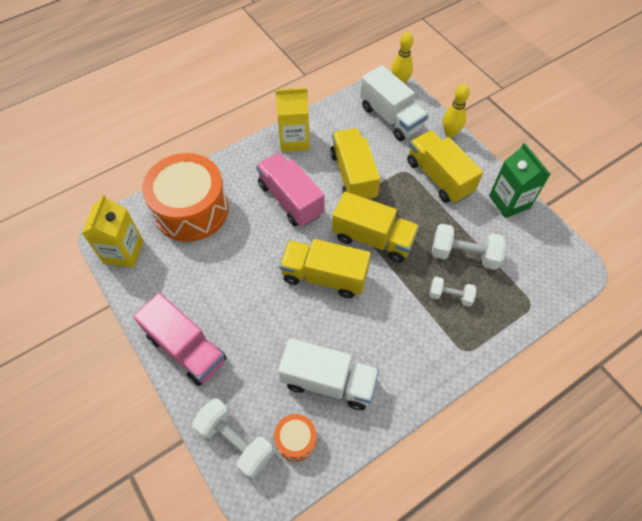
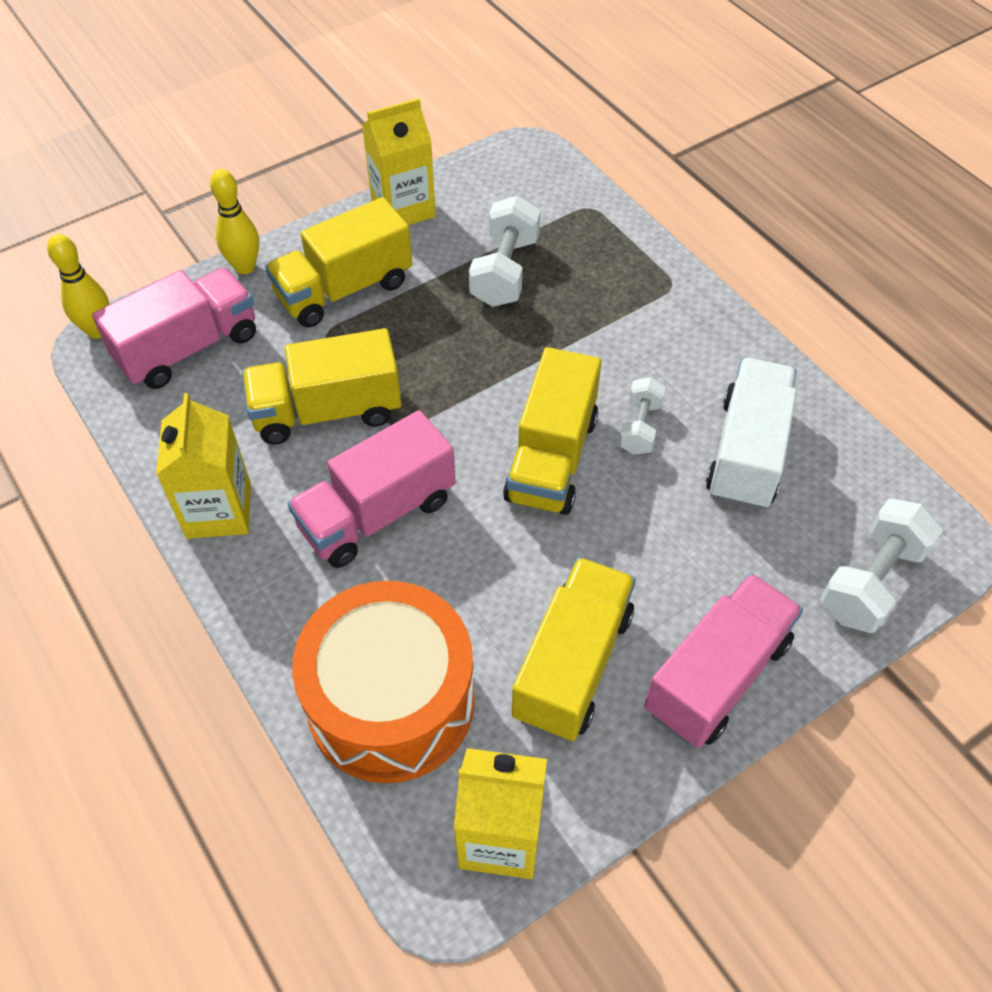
camera: 90 degrees left, 5 degrees down
(296, 440) = (850, 496): orange drum -> none
(373, 238) = (472, 386): yellow truck -> yellow truck (572, 665)
(391, 117) = (188, 348): white truck -> pink truck
(450, 296) = (581, 294): white dumbbell -> white dumbbell (640, 427)
(509, 201) = (403, 208): green carton -> yellow carton

